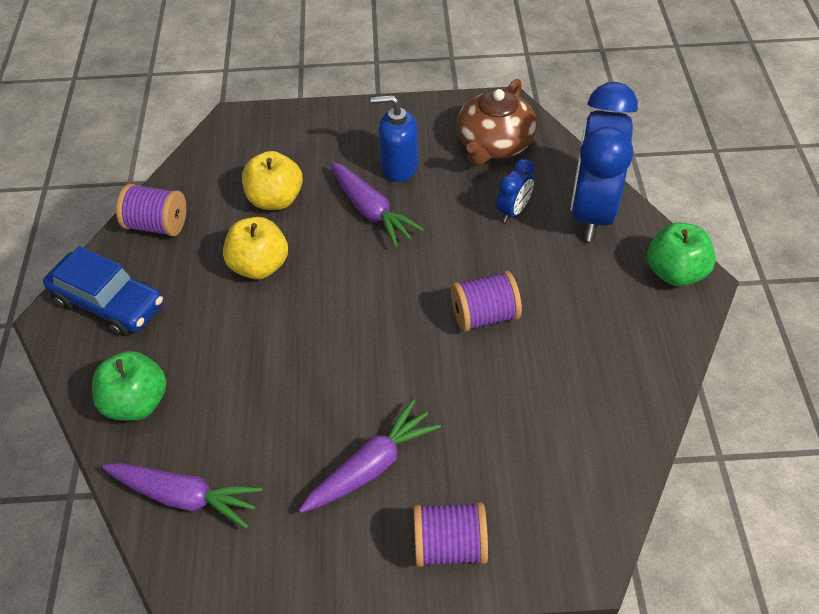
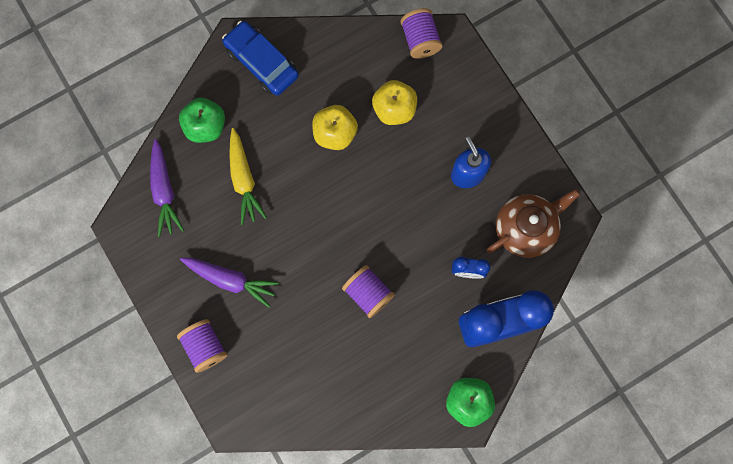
camera: 60 degrees right, 25 degrees up
(109, 302) = (261, 63): blue car -> blue car turned 135 degrees clockwise
(157, 225) = (333, 49): purple spool -> purple spool (420, 40)
(244, 388) = (244, 180): none -> yellow carrot
(371, 211) = (417, 177): purple carrot -> none
(494, 144) = (526, 228): brown teapot -> brown teapot turned 150 degrees clockwise

